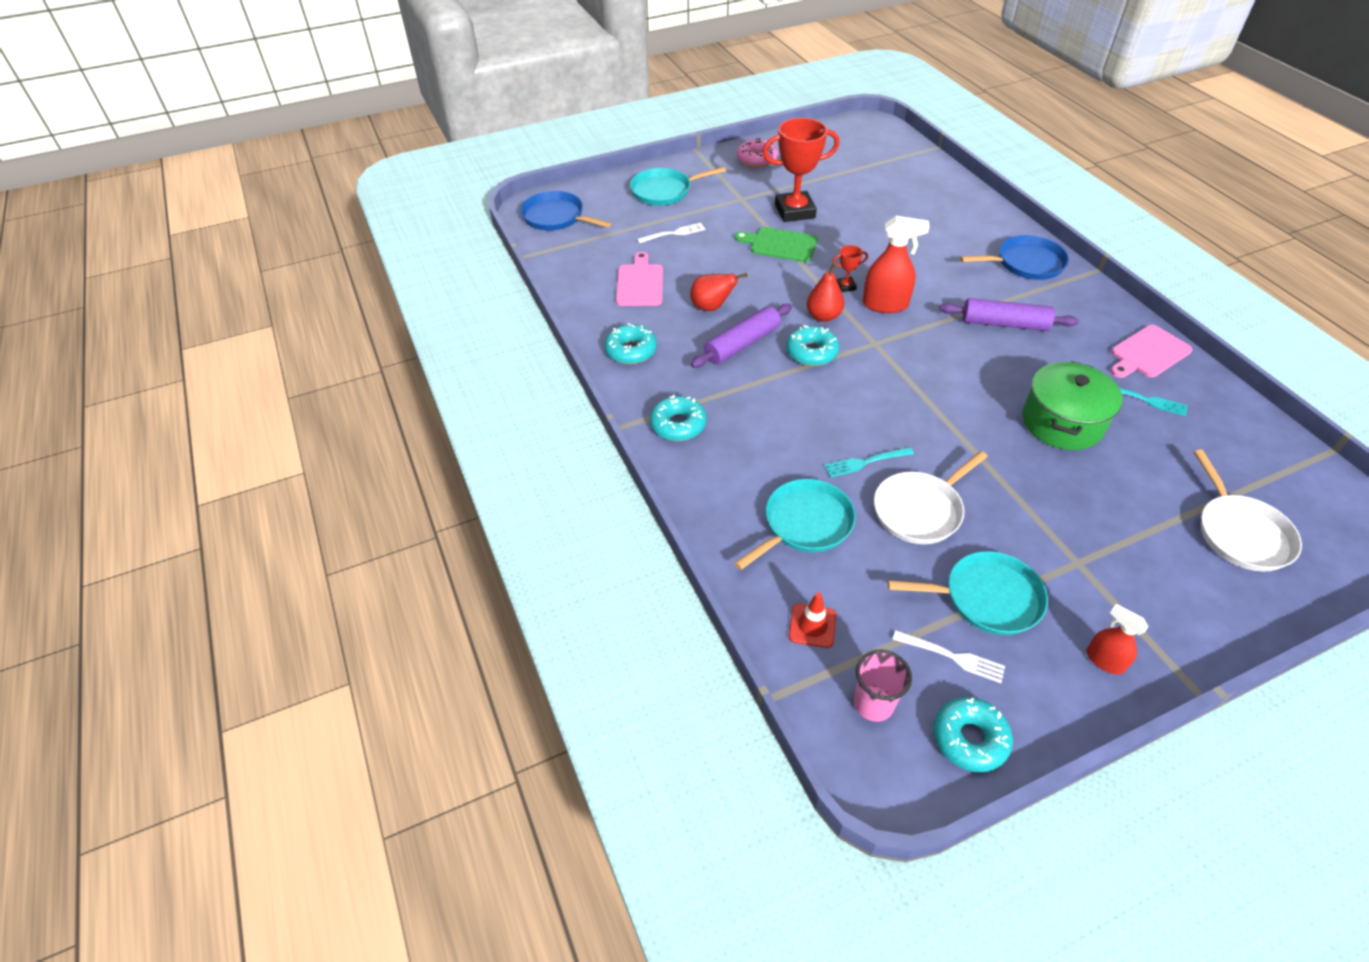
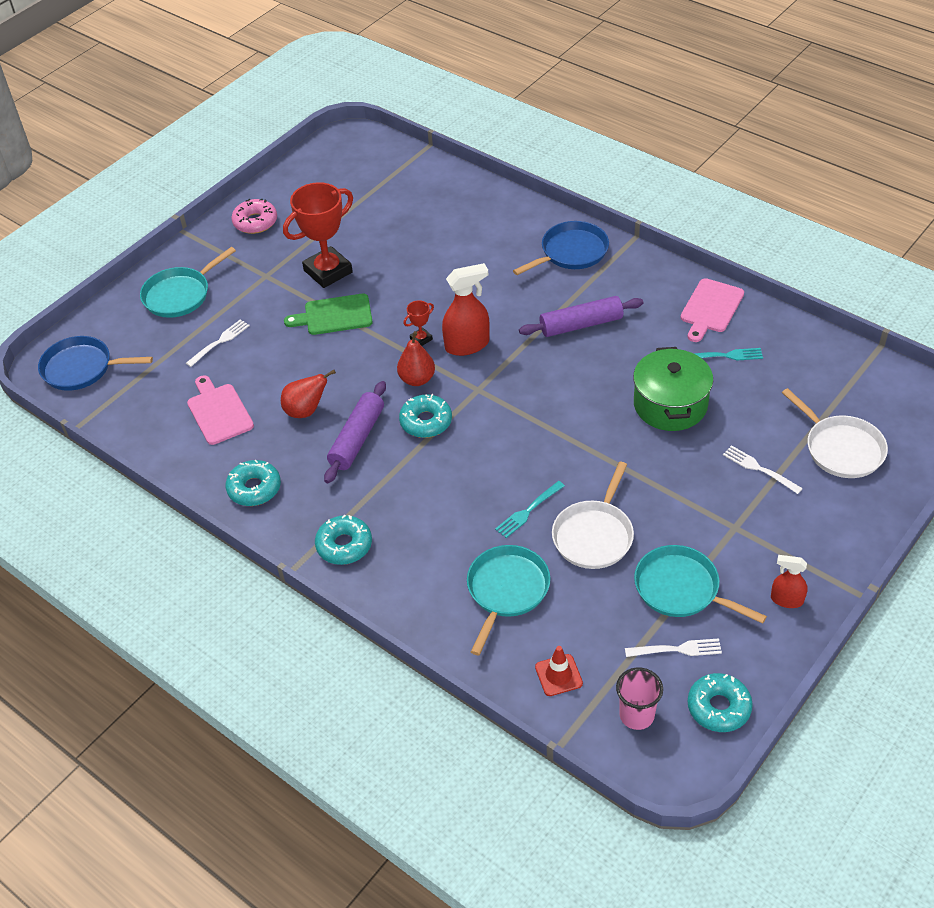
camera: 25 degrees left, 0 degrees up
(987, 598) = (681, 588): turquoise pan -> turquoise pan turned 120 degrees counterclockwise
(1133, 517) = (759, 469): none -> white fork

